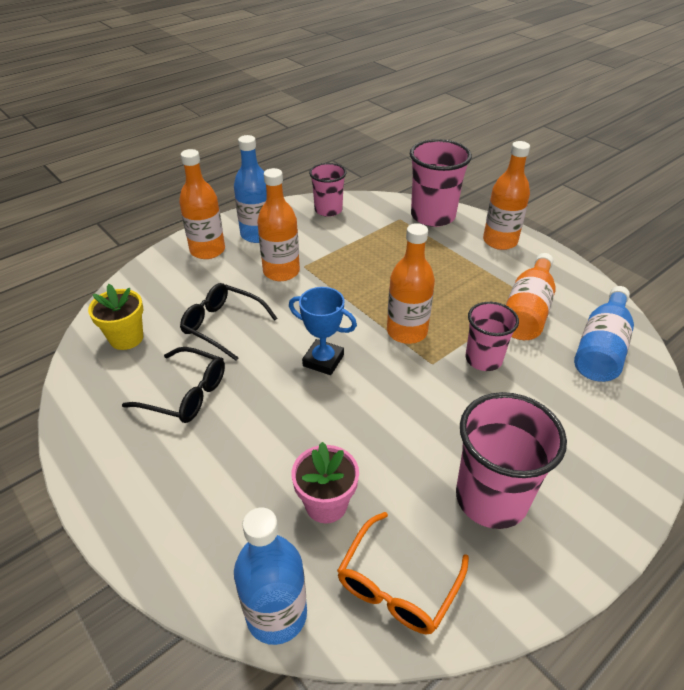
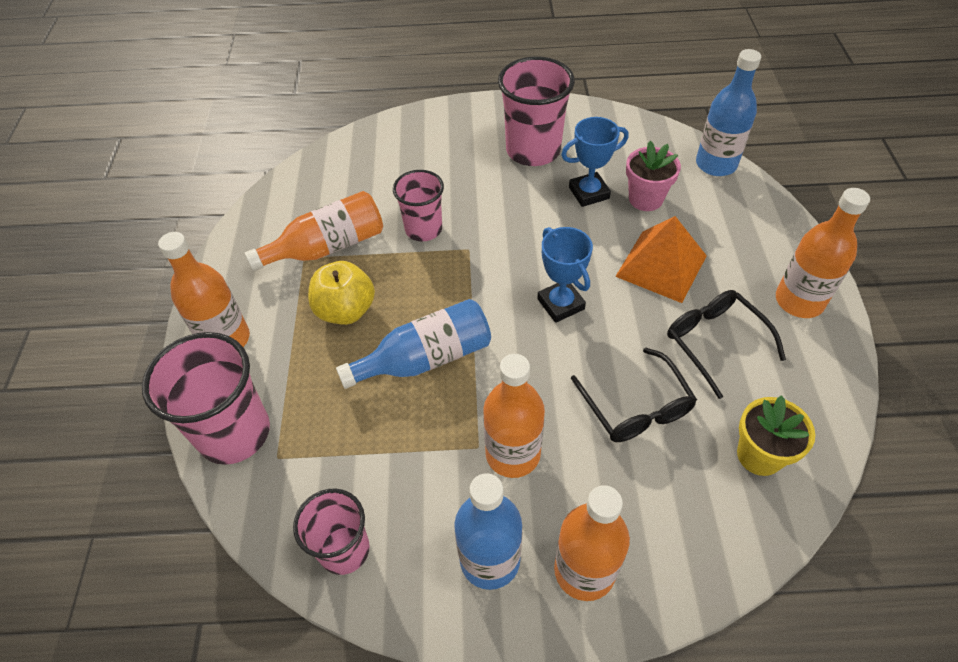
camera: 140 degrees left, 10 degrees up
(265, 435) = (661, 265): none -> orange pyramid
(387, 477) = (589, 193): none -> blue trophy
(397, 585) = (633, 143): orange glasses -> none
(407, 332) = (456, 289): orange bottle -> orange bottle (799, 301)
(458, 285) = (346, 310): none -> yellow apple
(601, 348) = (324, 187): blue bottle -> blue bottle (426, 358)

